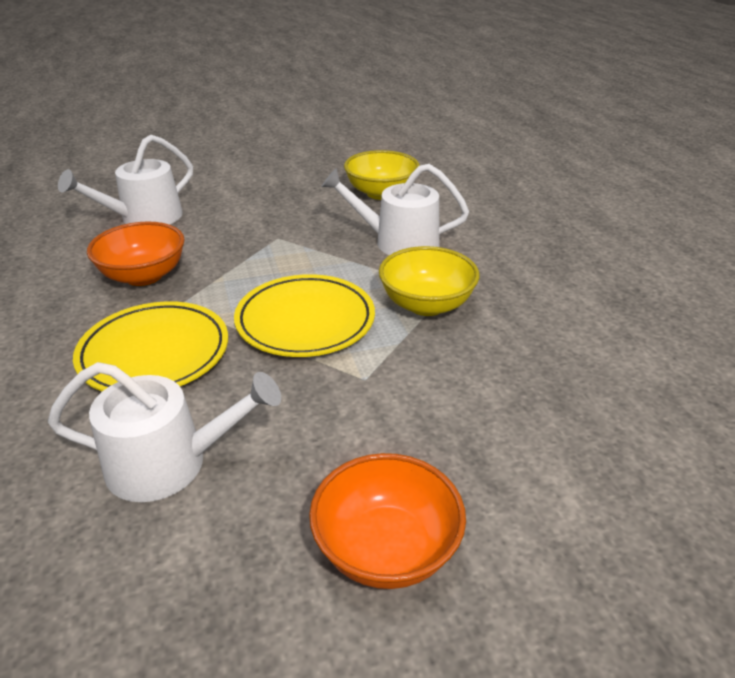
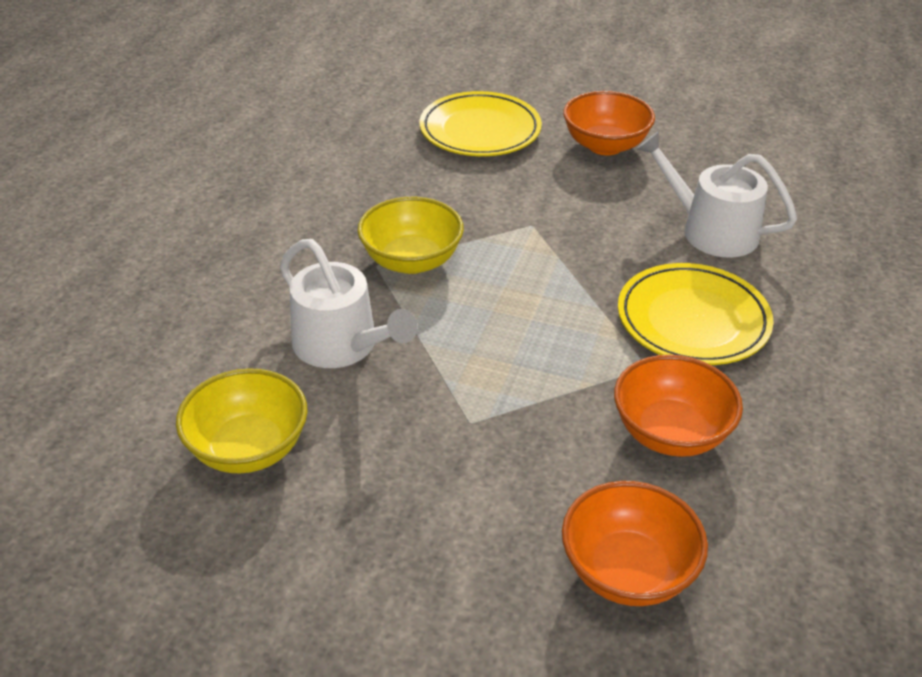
camera: 145 degrees left, 5 degrees up
(144, 218) = (627, 571): white watering can -> orange bowl
(305, 321) = (535, 293): yellow plate -> yellow plate (480, 131)

